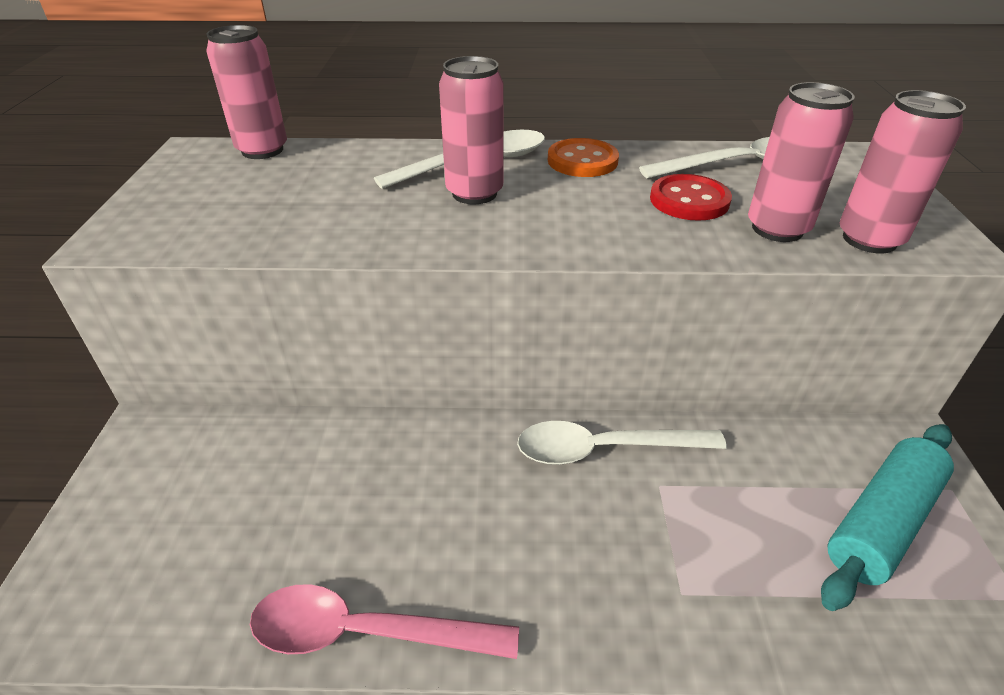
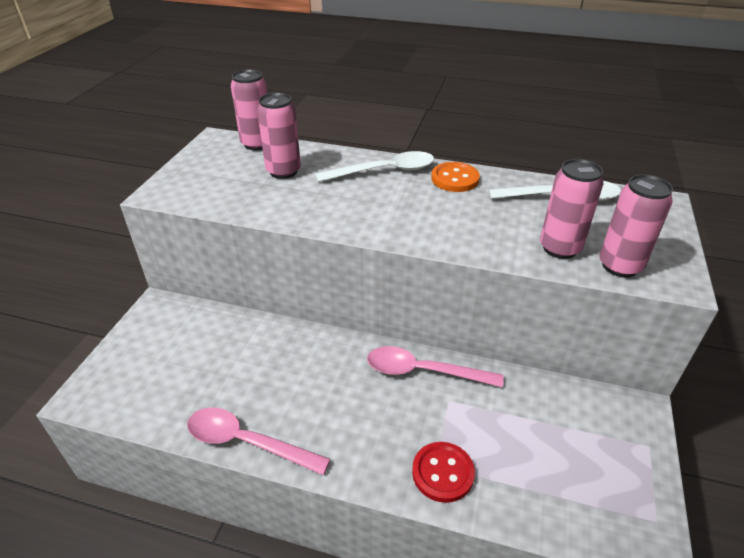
camera: 15 degrees right, 0 degrees up
(474, 193) = (374, 193): pink can -> pink can (283, 171)
(605, 449) = (423, 371): white spoon -> pink spoon
(689, 200) = (511, 219): red button -> red button (442, 473)
(882, 522) = (586, 455): turquoise rolling pin -> none

